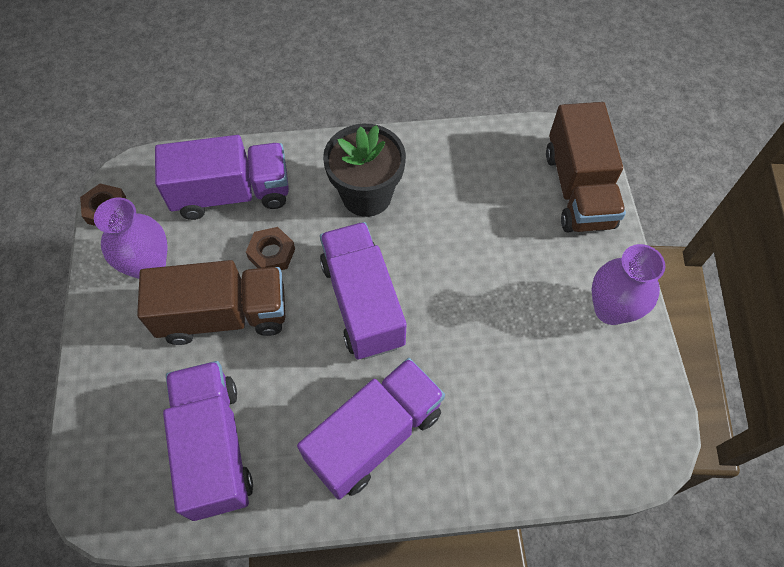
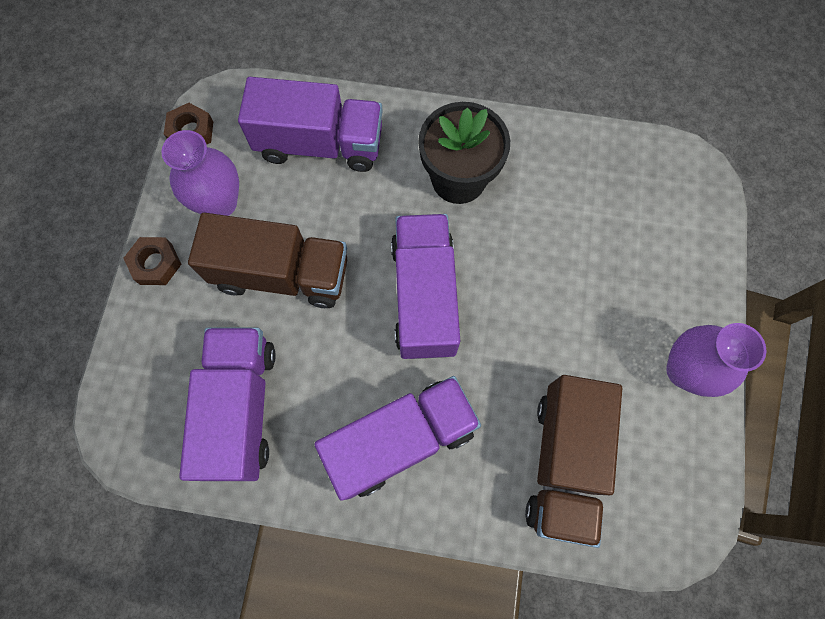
camera: 15 degrees right, 10 degrees up
(271, 253) = (345, 220): brown nut -> brown nut (156, 264)
(578, 189) = (689, 226): brown truck -> brown truck (563, 461)

